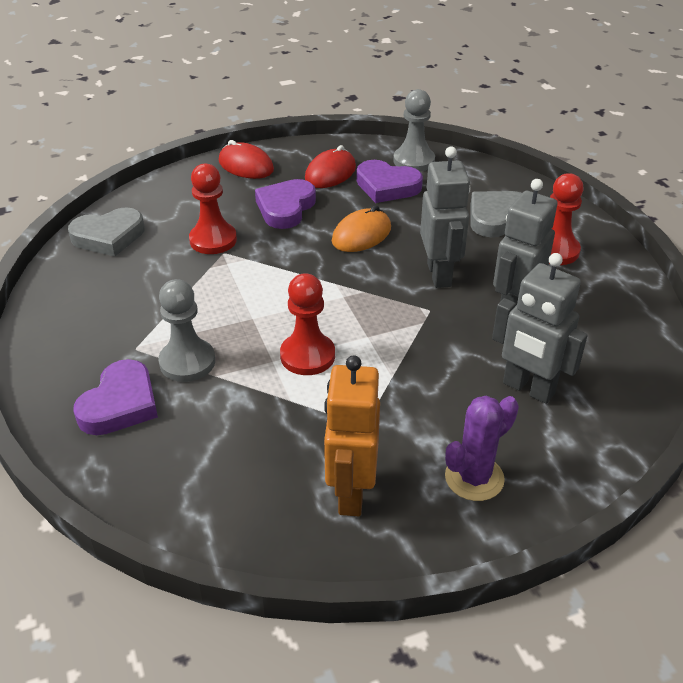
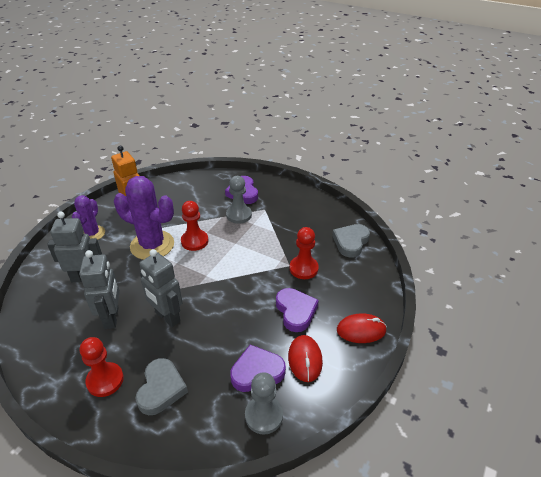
camera: 140 degrees right, 0 degrees up
(361, 235) = (233, 318): orange mouse -> none
(381, 387) = (152, 245): none -> purple cactus

